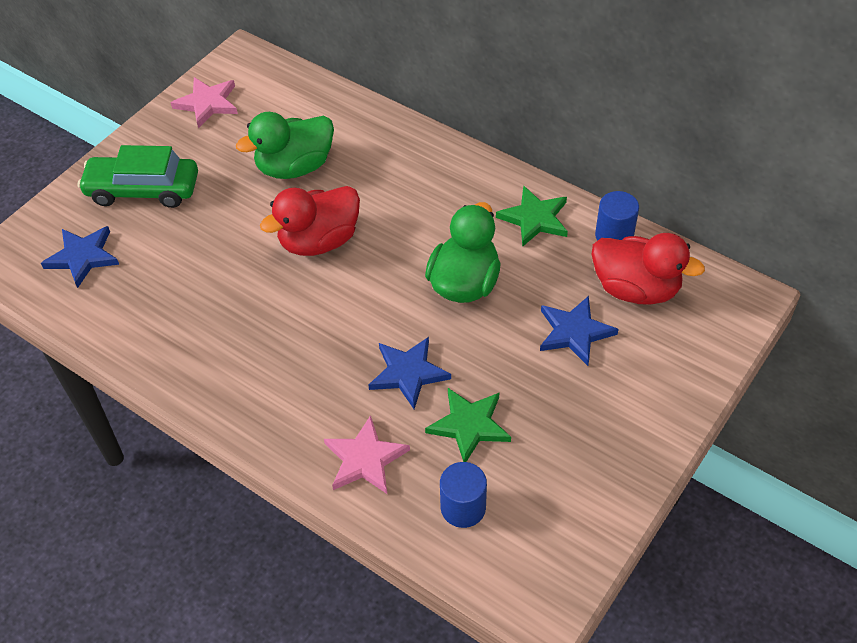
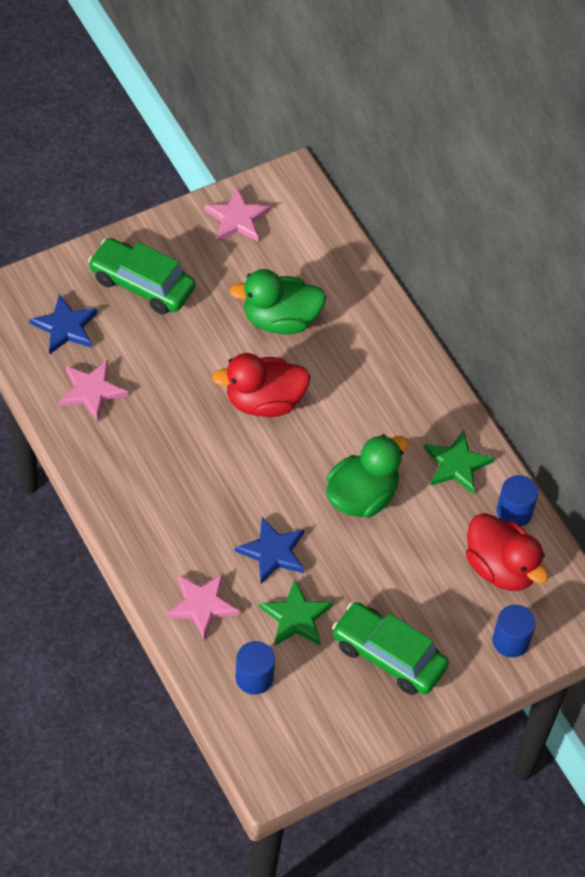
camera: 20 degrees right, 5 degrees up
(139, 303) = (91, 391): none -> pink star
(574, 332) = (426, 581): blue star -> none
(585, 419) = (388, 655): none -> green car
(691, 350) = (510, 641): none -> blue cylinder

